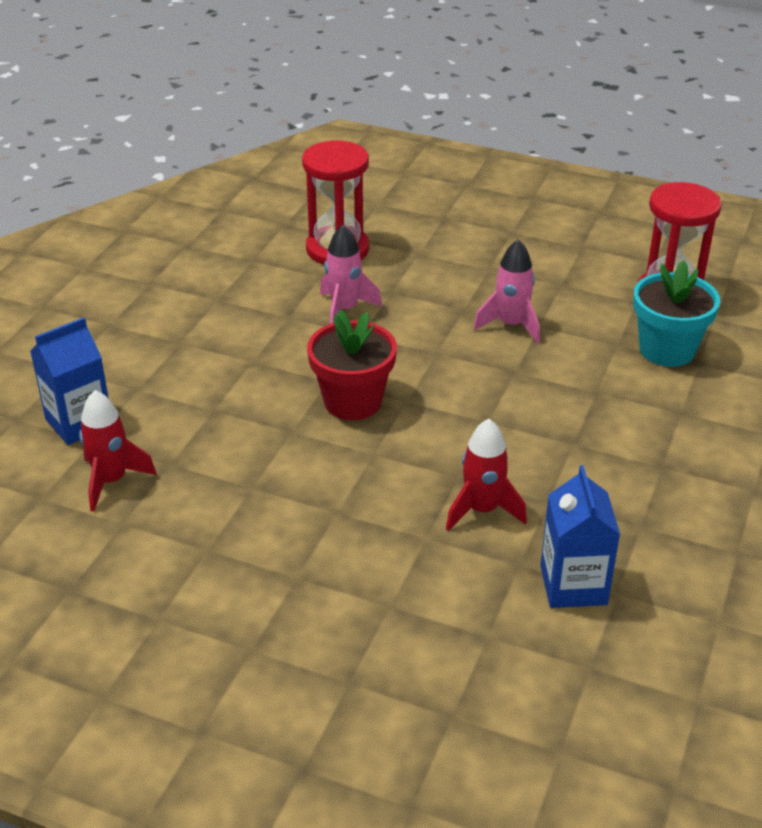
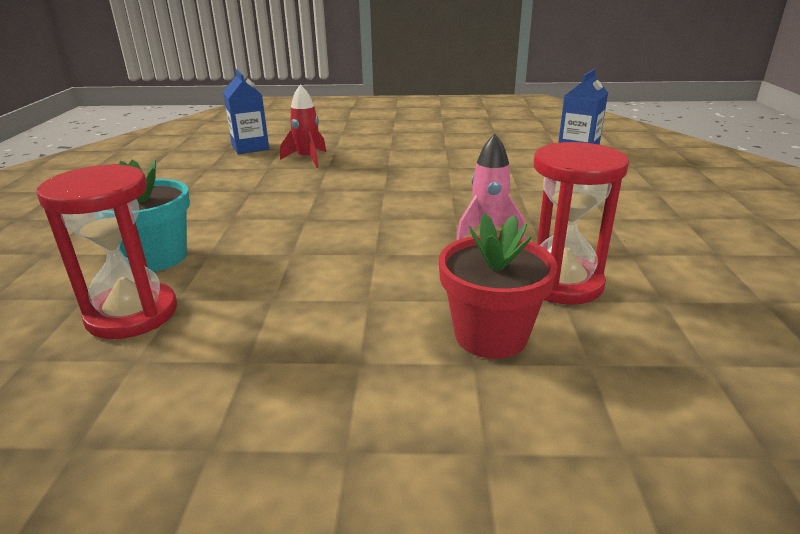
camera: 160 degrees right, 10 degrees down
(111, 481) = (522, 139): red rocket -> none
(353, 401) = (422, 183): red flower pot -> red flower pot (491, 336)
(511, 325) = (321, 248): pink rocket -> none

